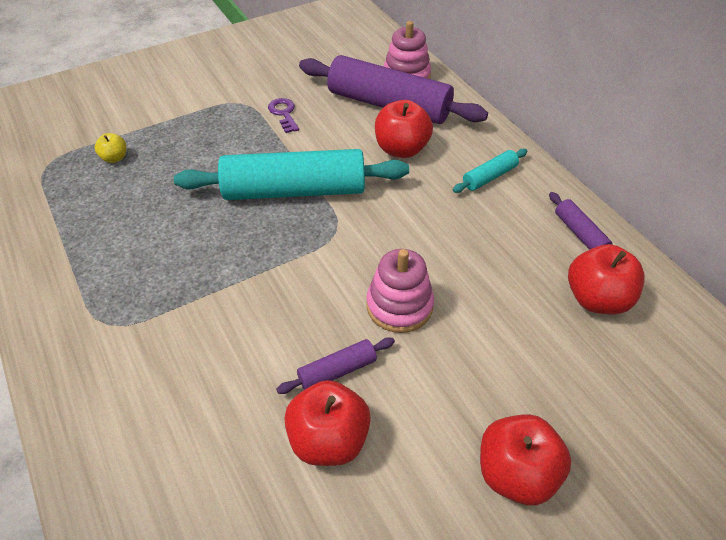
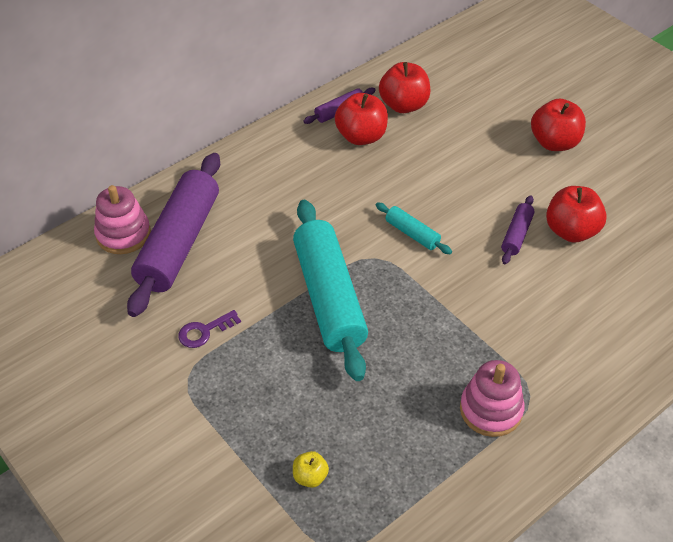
camera: 100 degrees left, 0 degrees up
(337, 371) = (516, 235): purple rolling pin -> purple rolling pin turned 60 degrees clockwise
(399, 306) = (445, 207): pink stacking toy -> pink stacking toy (491, 410)
(401, 149) = (252, 225): red apple -> red apple (361, 136)
(489, 177) = (281, 163): turquoise rolling pin -> turquoise rolling pin (412, 234)

